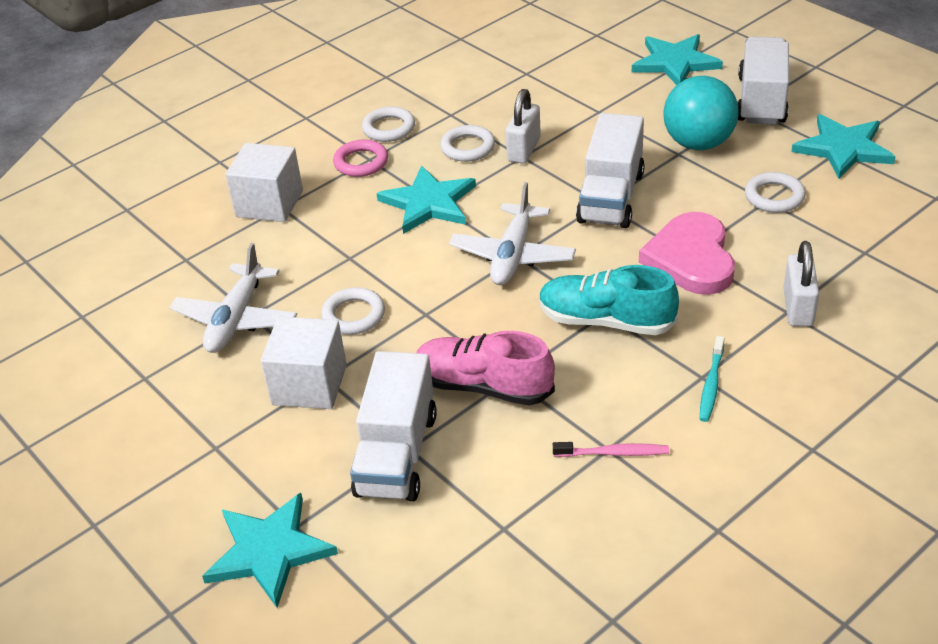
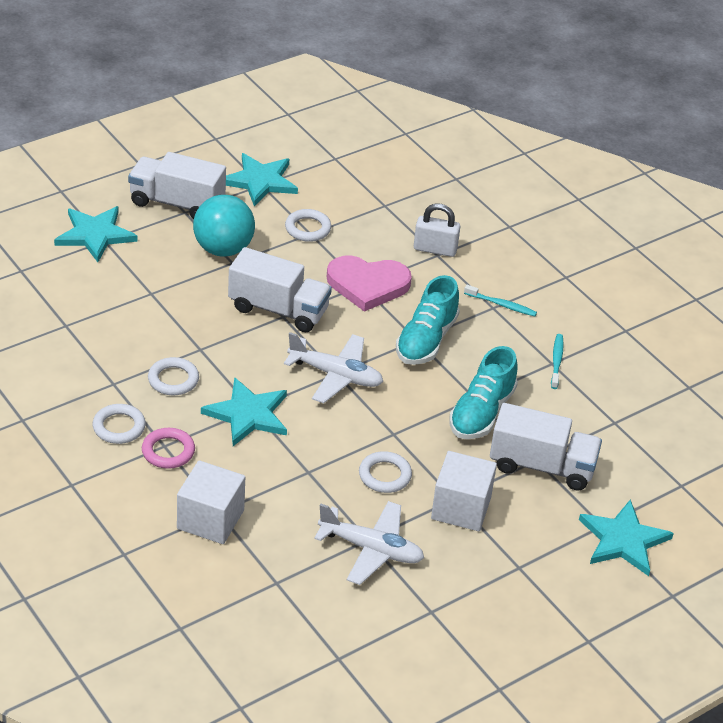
camera: 90 degrees left, 0 degrees up
(484, 386) = (481, 413): pink shoe -> turquoise shoe
(524, 149) = (191, 346): white padlock -> none
(613, 453) = (556, 361): pink toothbrush -> turquoise toothbrush

